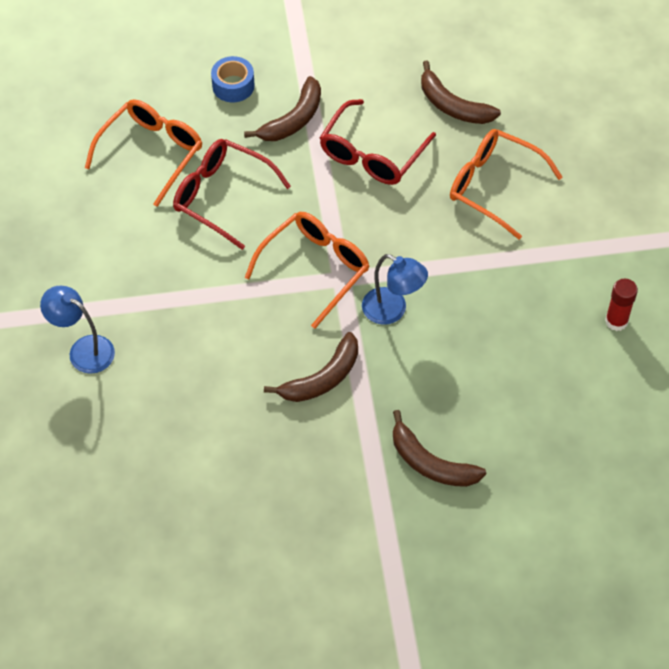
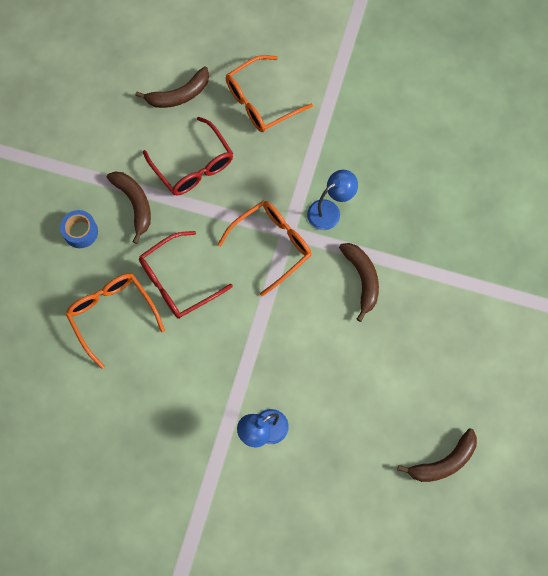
camera: 65 degrees left, 15 degrees up
(315, 269) = (271, 245): orange glasses -> orange glasses turned 75 degrees clockwise
(431, 463) = (456, 240): brown banana -> brown banana (443, 461)
(616, 321) = (402, 80): red glue stick -> none

